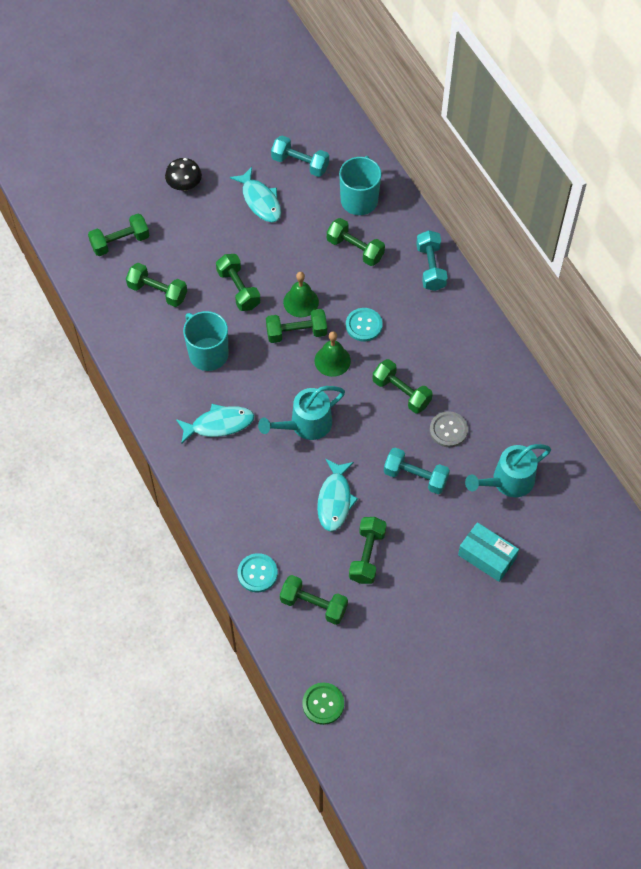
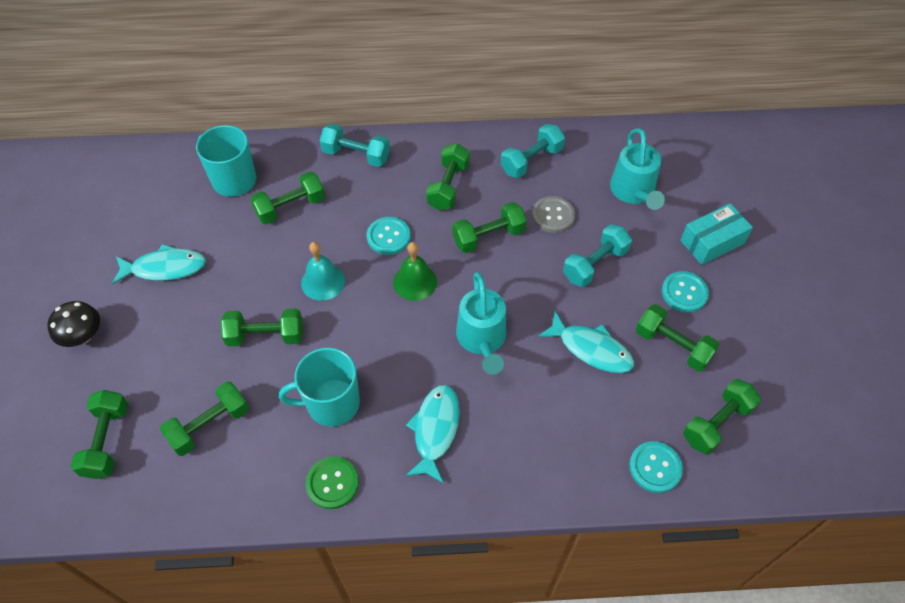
camera: 65 degrees left, 5 degrees down
(296, 332) = (359, 301): green dumbbell -> green dumbbell (448, 186)
(300, 164) = (147, 212): turquoise dumbbell -> turquoise dumbbell (531, 160)
(301, 302) = (323, 282): green bell -> turquoise bell
(323, 704) = (847, 464): green button -> green button (332, 483)
(422, 550) = (684, 293): none -> turquoise button

